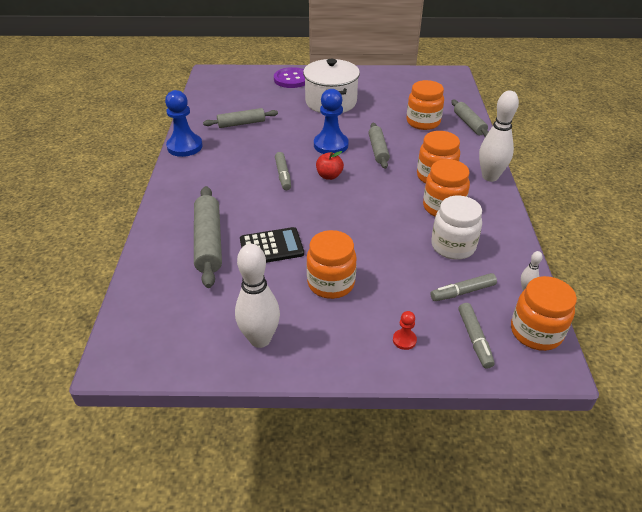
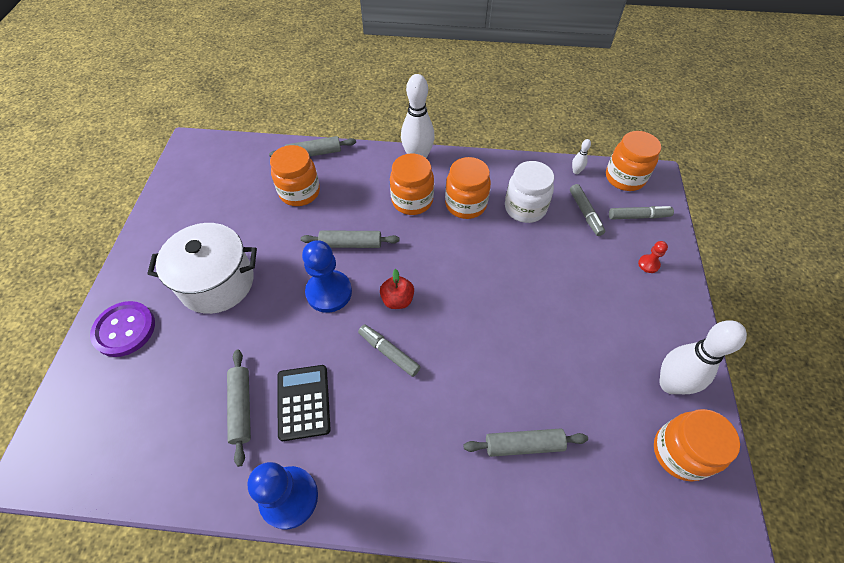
camera: 85 degrees left, 15 degrees up
(208, 242) = (524, 445): grey rolling pin -> grey rolling pin, size x0.65
(271, 247) = (530, 370): black calculator -> black calculator (303, 402)
(283, 175) = (389, 352): grey marker -> grey marker turned 135 degrees counterclockwise
(331, 283) = (584, 314): orange jar -> orange jar (680, 452)

